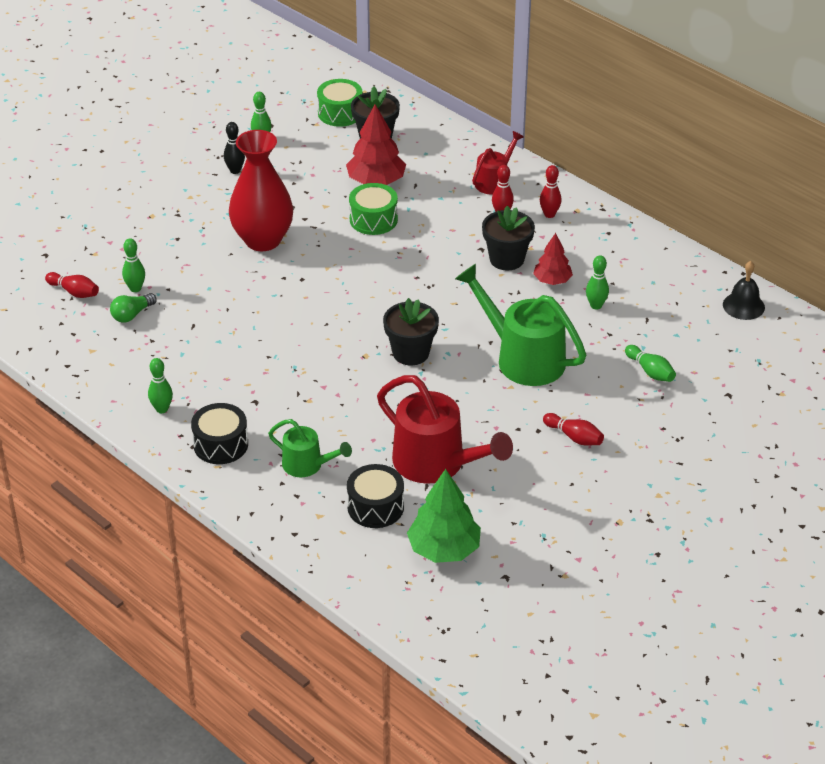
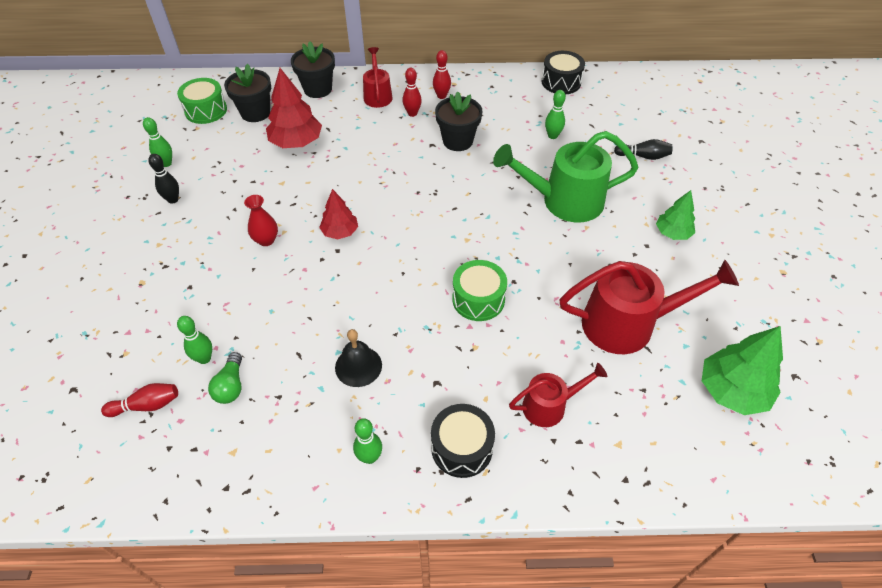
camera: 45 degrees left, 10 degrees up
(263, 240) = (266, 240): red vase -> red vase, size x0.45
(308, 465) = (550, 405): green watering can -> red watering can
(373, 219) = (331, 170): green drum -> green drum (478, 299)
(375, 507) = (643, 398): black drum -> black drum (561, 82)
(411, 353) = (492, 251): black flower pot -> black flower pot (318, 89)
(552, 280) = (504, 137): red tree -> red tree (340, 232)
(574, 437) = (672, 233): red bowling pin -> green tree
(650, 371) = (643, 156): green bowling pin -> black bowling pin
(743, 306) = (625, 83): black bell -> black bell (358, 366)

